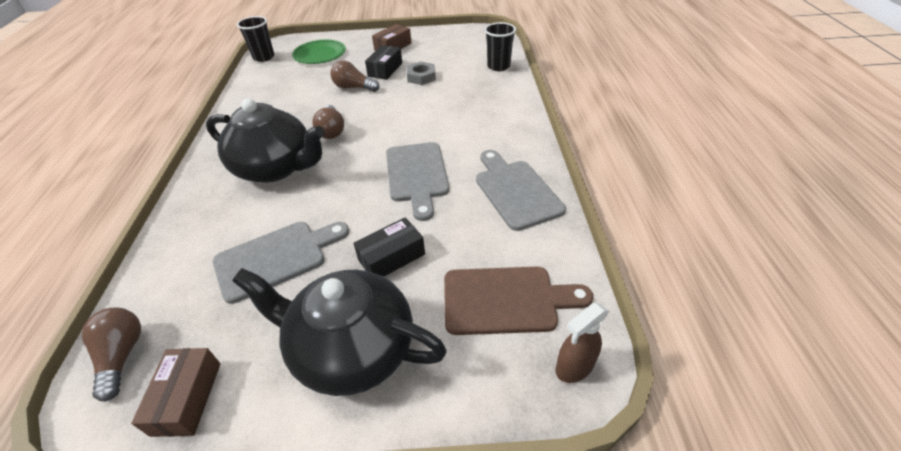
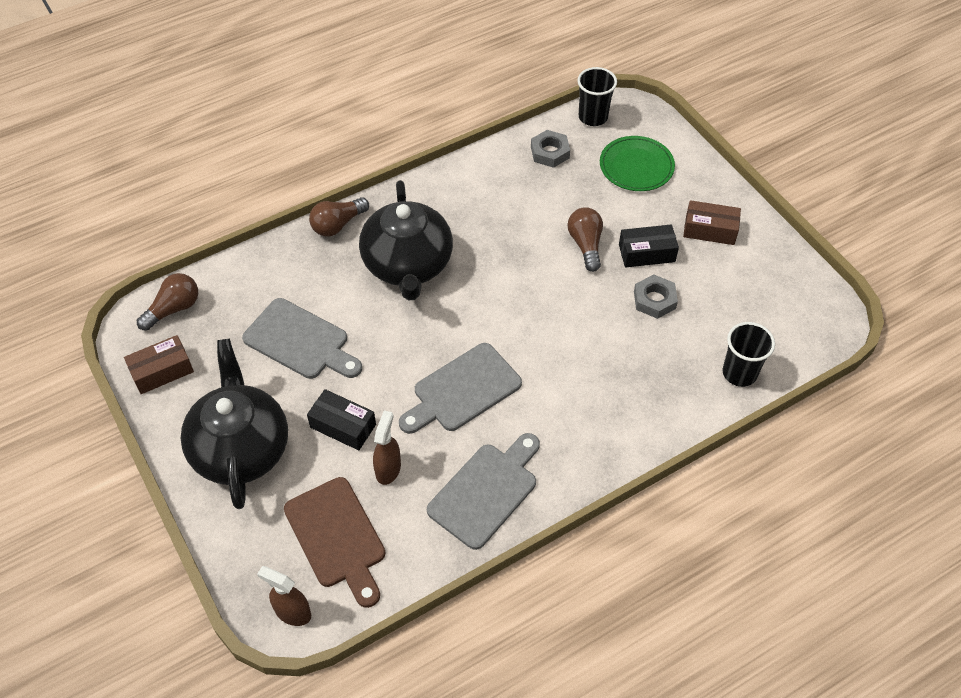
camera: 60 degrees right, 10 degrees up
(267, 79) = (550, 152): none -> grey nut
(331, 130) = (492, 273): brown light bulb -> brown light bulb (338, 225)
(457, 241) = (388, 469): none -> brown spray bottle

